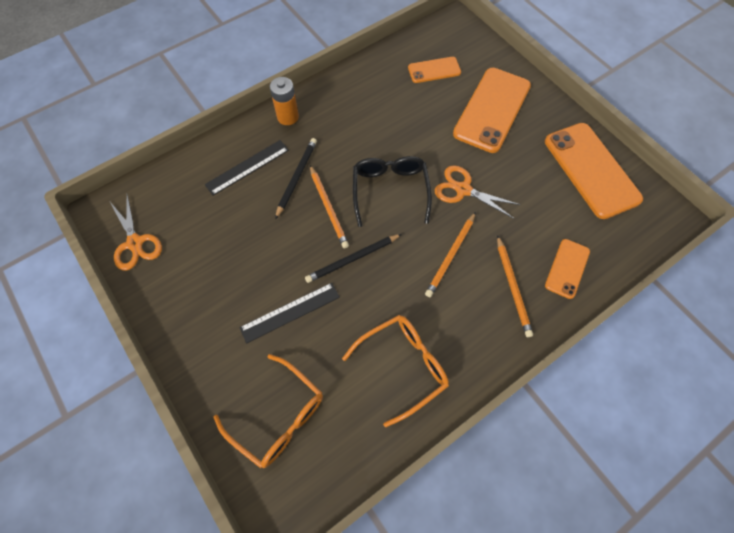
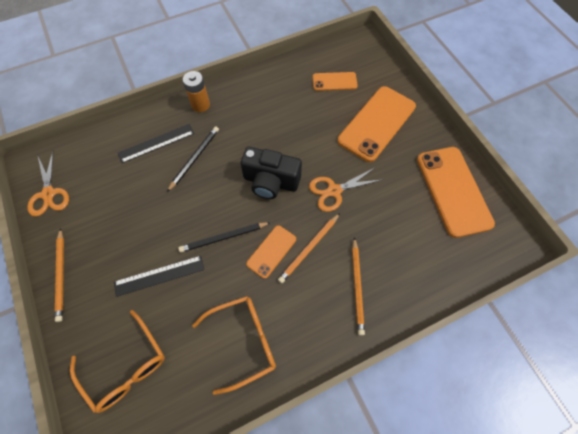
camera: 10 degrees right, 0 degrees up
(328, 208) = (214, 189): orange pencil -> orange pencil (61, 275)
(390, 190) = (271, 182): black glasses -> black camera
(463, 190) = (334, 191): orange scissors -> orange scissors turned 60 degrees counterclockwise
(567, 268) = (410, 278): orange phone -> orange phone (271, 251)

